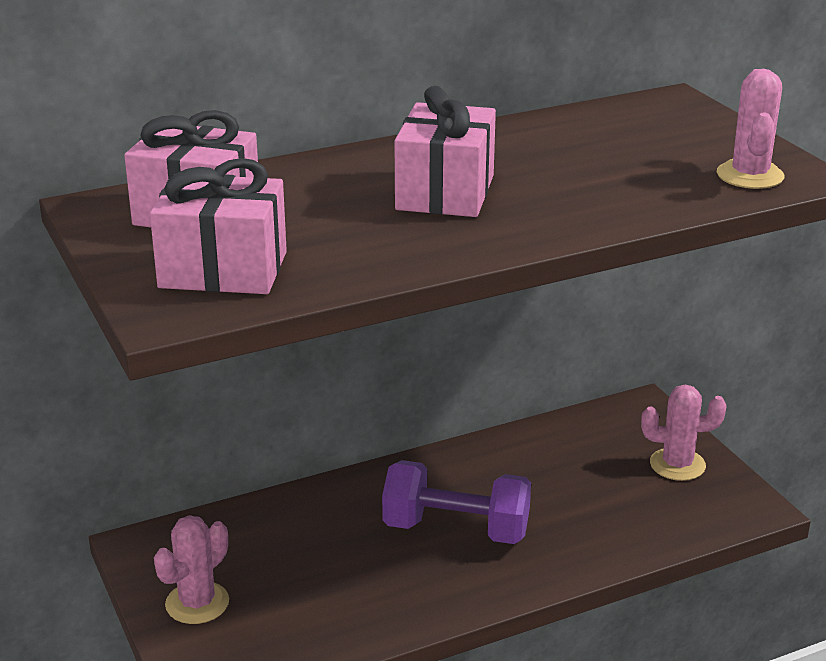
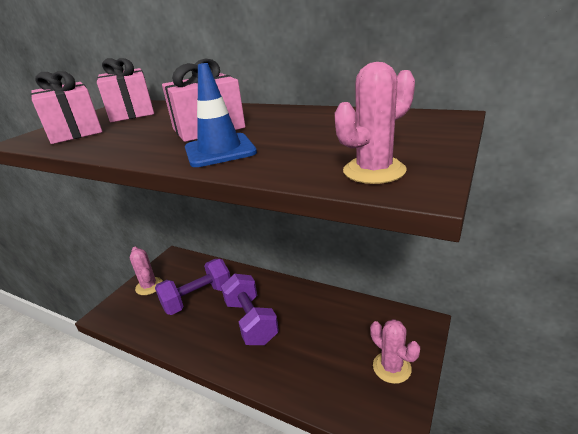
camera: 55 degrees right, 0 degrees up
(197, 603) = (149, 286): pink cactus -> pink cactus turned 60 degrees clockwise
(323, 560) = (198, 298): none -> purple dumbbell
(557, 210) = (220, 150): none -> blue traffic cone

